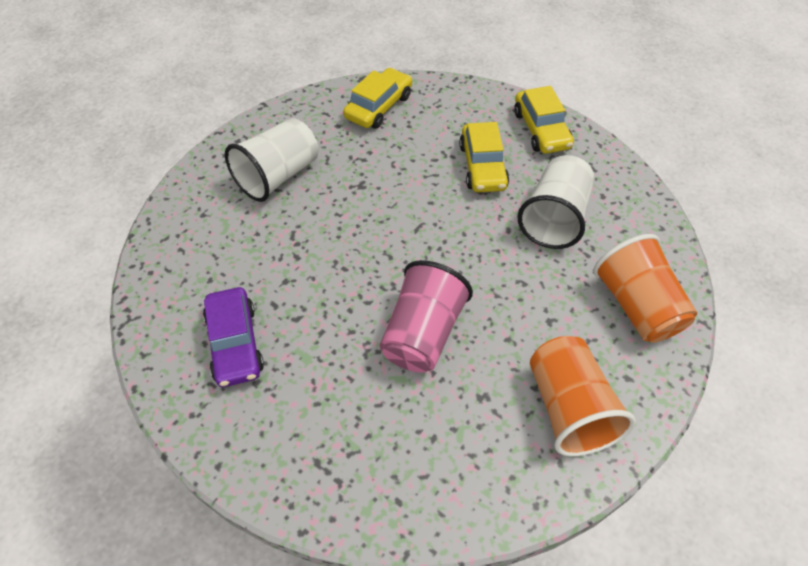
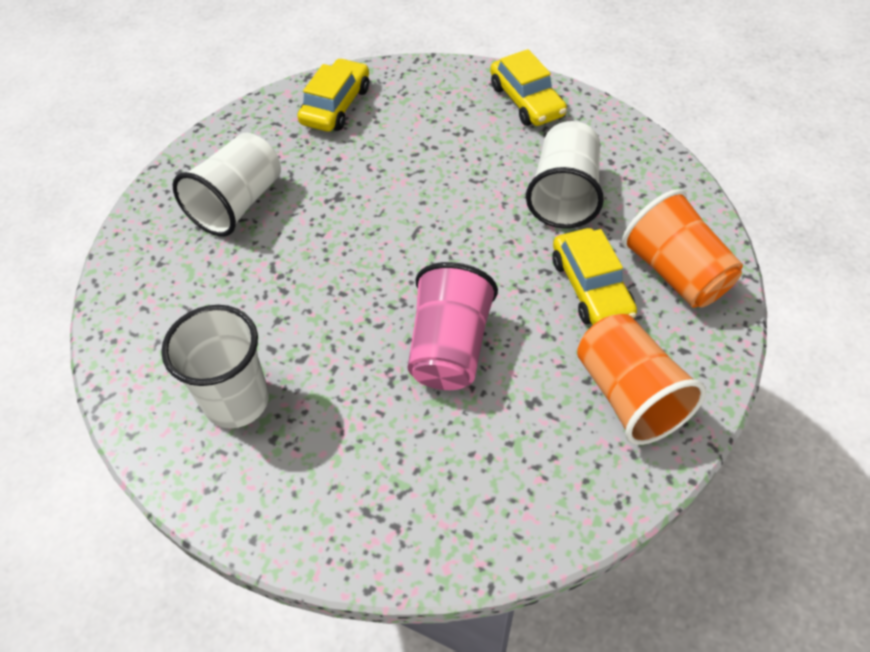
camera: 10 degrees left, 0 degrees up
(235, 343) = (237, 401): purple car -> white cup
(482, 166) = (471, 152): yellow car -> yellow car (591, 288)

